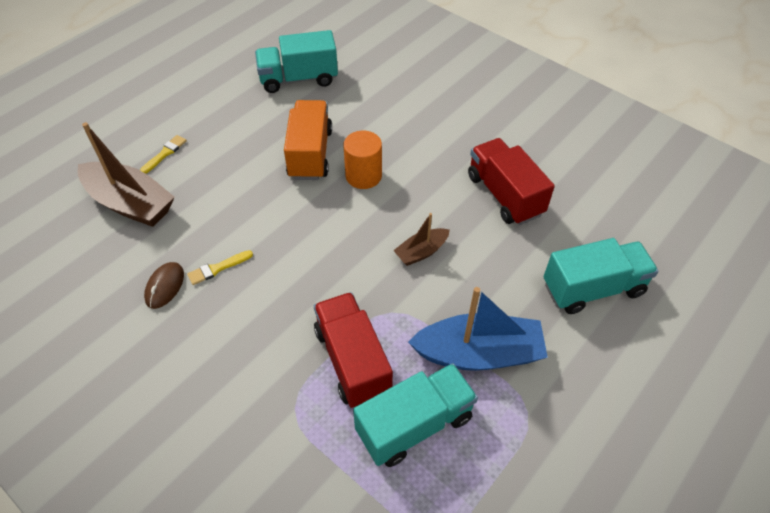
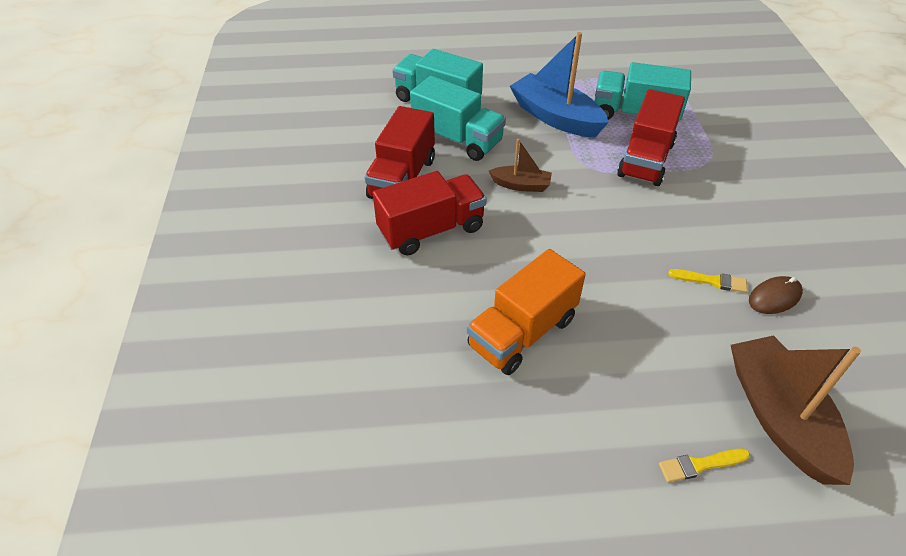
camera: 135 degrees left, 5 degrees down
(298, 79) = (426, 457): turquoise truck -> turquoise truck (457, 139)
(363, 176) = (495, 272): orange cylinder -> none
(434, 174) = (431, 230): none -> red truck

